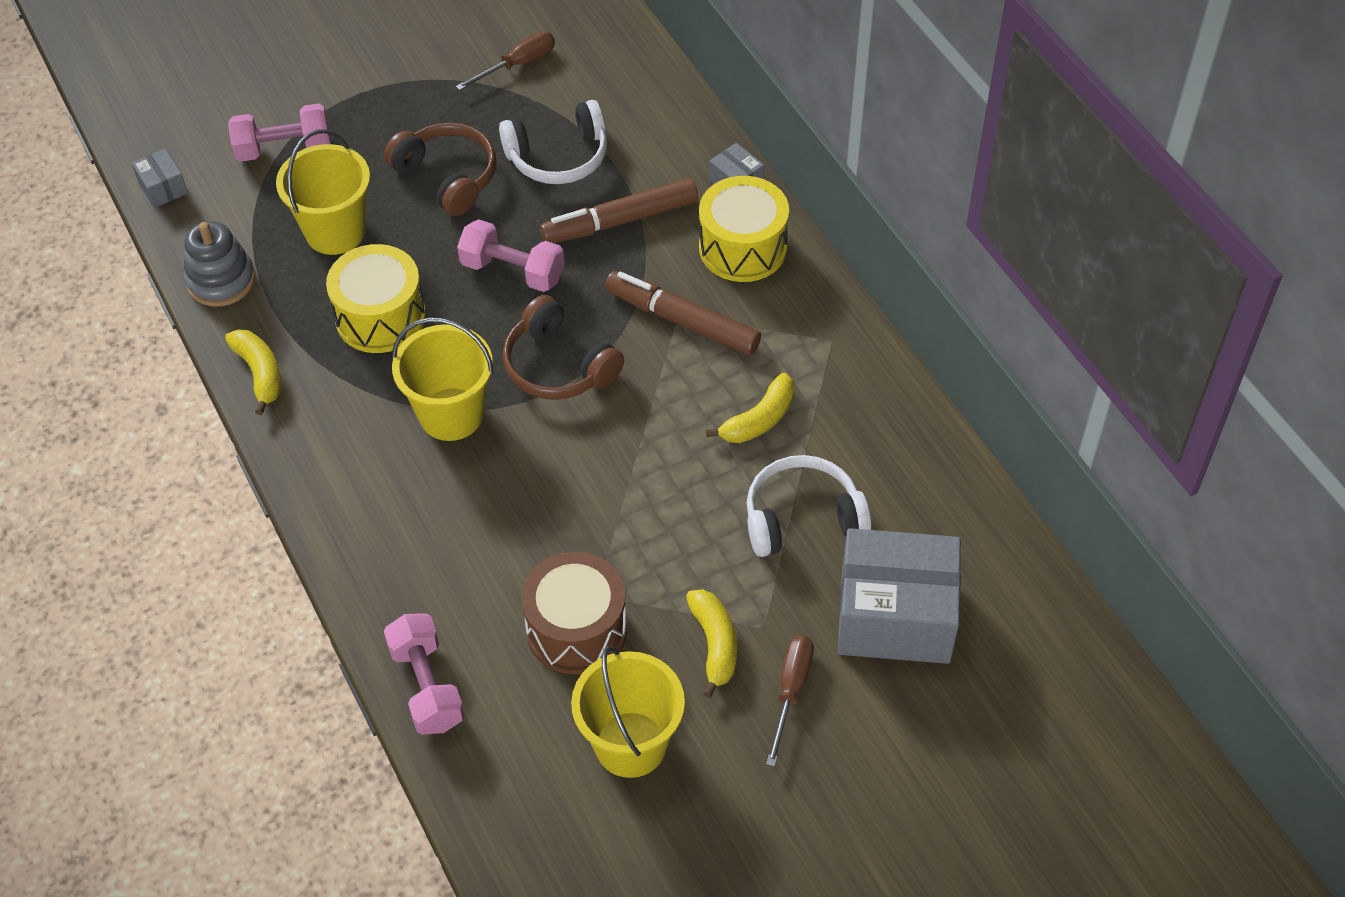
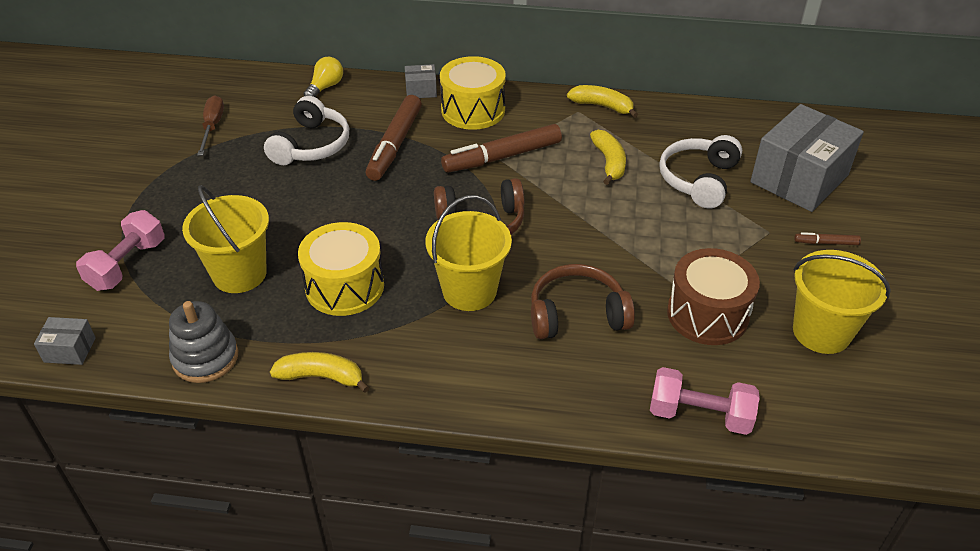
camera: 55 degrees left, 10 degrees down
(447, 177) = (263, 198): brown headphones -> brown headphones (577, 314)
(512, 271) = (379, 207): pink dumbbell -> none
(665, 102) = (325, 87): none -> yellow light bulb
(715, 644) = (767, 258): yellow banana -> yellow banana (602, 106)
(791, 691) = (826, 243): brown screwdriver -> brown marker

